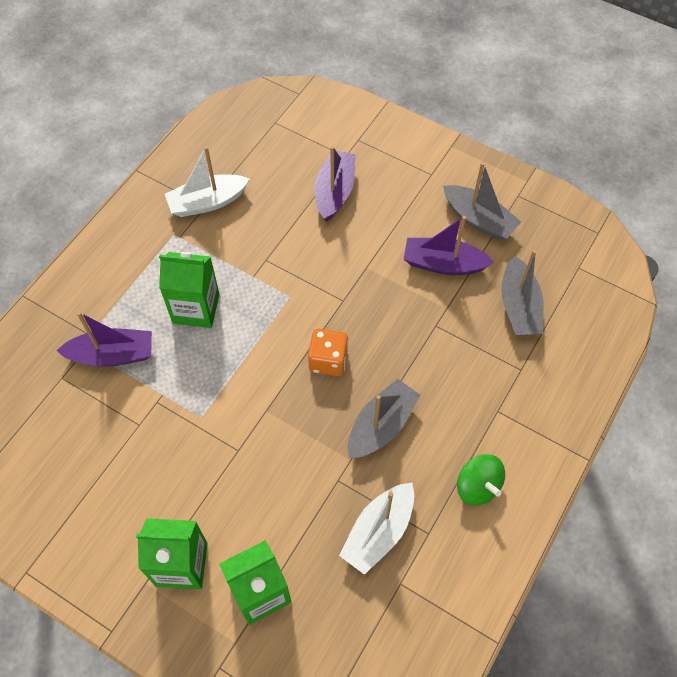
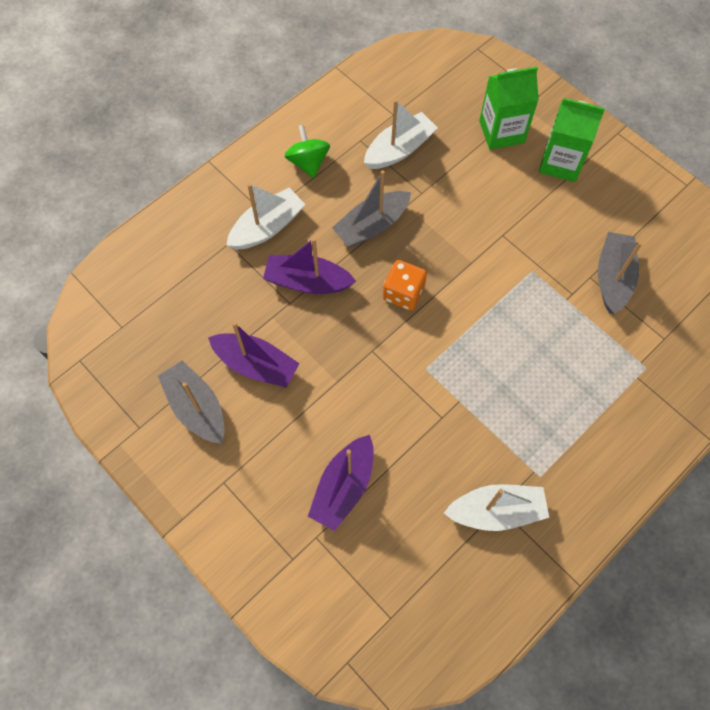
camera: 165 degrees left, 5 degrees up
(112, 355) = (613, 349): purple boat -> purple boat (307, 282)
(196, 308) = (525, 379): green carton -> none
(489, 396) = (267, 227): none -> white boat
(519, 306) = (201, 301): grey boat -> grey boat (612, 278)

